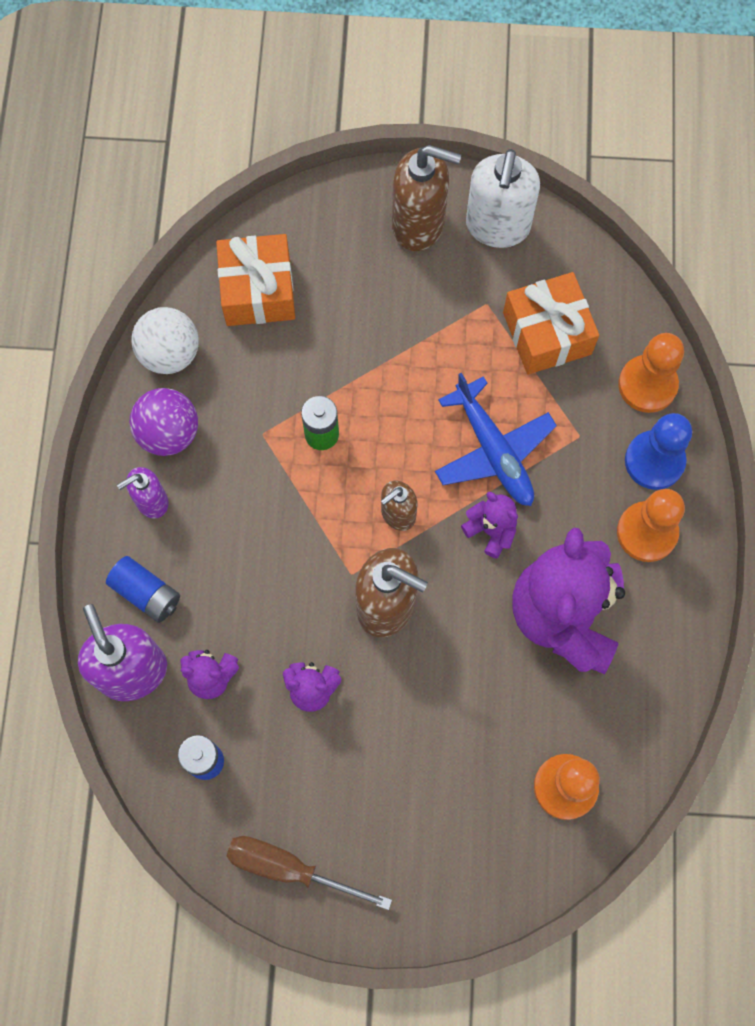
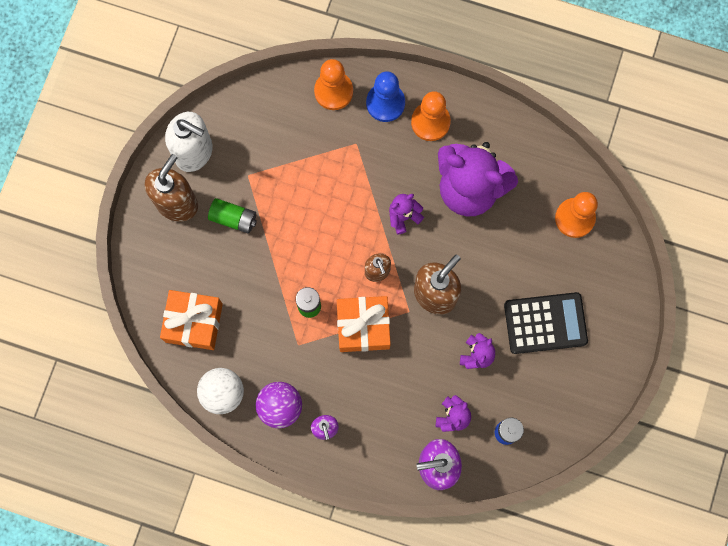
camera: 75 degrees left, 5 degrees up
(146, 593) = (387, 446): blue battery -> none
(289, 868) = (584, 396): brown screwdriver -> none
(387, 780) = (545, 323): none -> black calculator
(418, 302) = (233, 218): none -> green battery
(493, 450) = (350, 200): blue plane -> none
(547, 333) = (280, 143): orange gift -> orange gift (363, 326)

